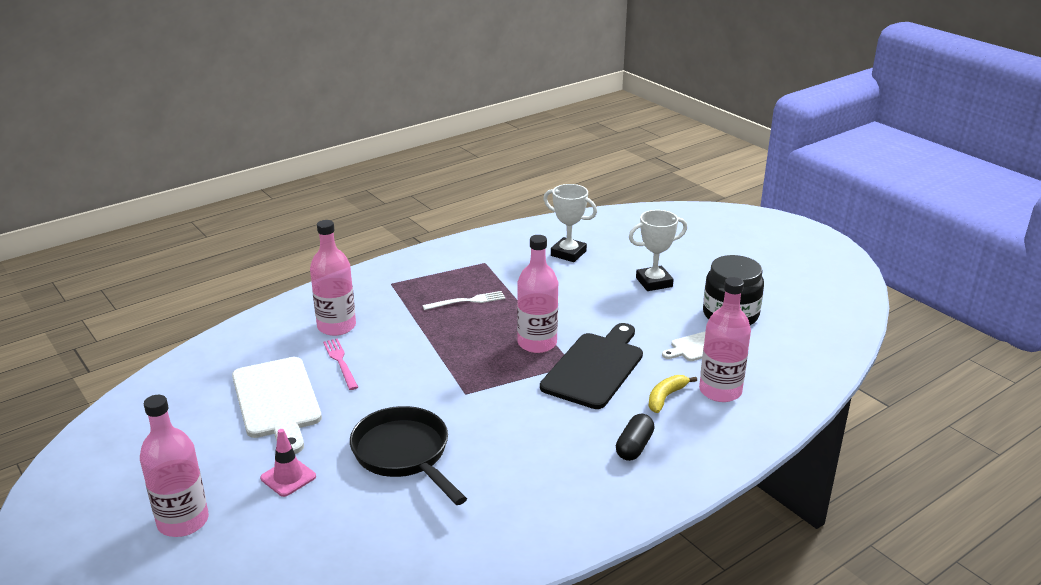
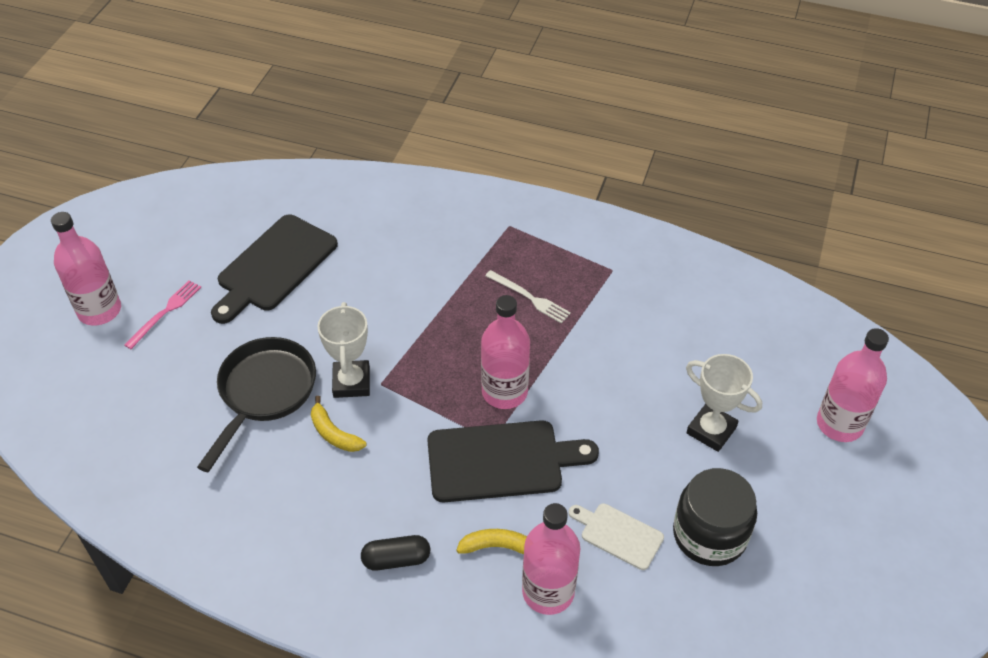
camera: 55 degrees right, 20 degrees up
(277, 401) = (274, 266): white cutting board -> black cutting board
(288, 477) = (186, 337): pink traffic cone -> none
(336, 326) = (408, 234): pink bottle -> pink bottle (839, 424)
(340, 362) = (358, 270): pink fork -> pink fork (165, 312)
(487, 433) = (334, 433): none -> yellow banana
(568, 253) = (697, 325): white trophy -> white trophy (351, 382)

